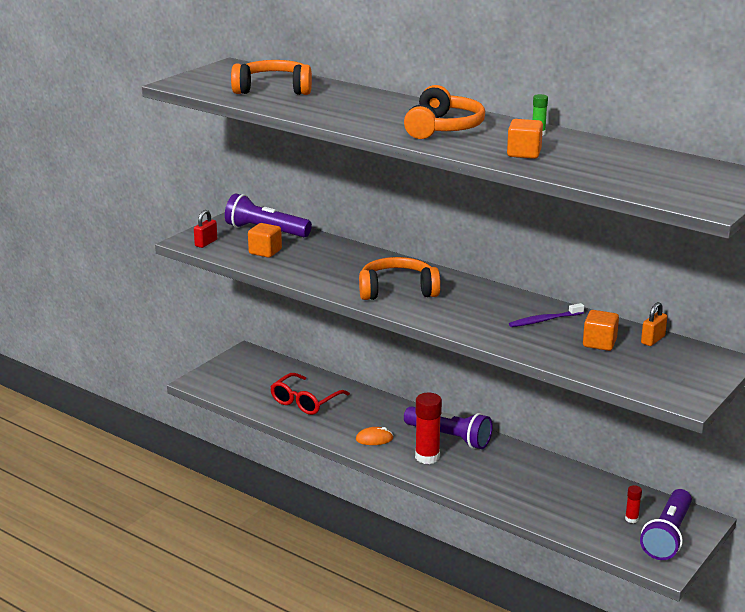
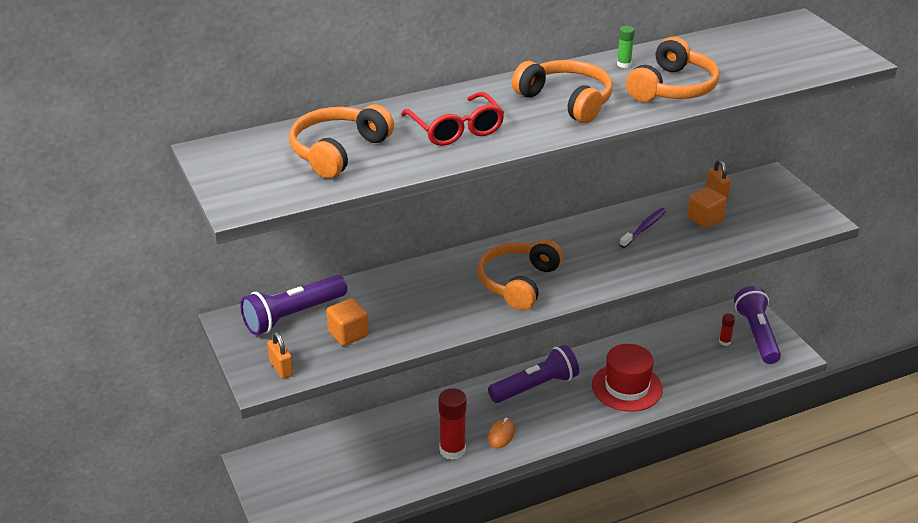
camera: 60 degrees left, 10 degrees up
(206, 243) = (281, 368): red padlock -> orange padlock
(305, 402) = (394, 455): red glasses -> red glasses (456, 129)
(427, 457) = (557, 414): red glue stick -> red glue stick (452, 450)
(500, 482) = (627, 387): none -> red hat
(524, 153) = (672, 88): orange cube -> orange headphones
(544, 320) = (644, 228): purple toothbrush -> purple toothbrush turned 150 degrees counterclockwise
(667, 535) = (757, 335): purple flashlight -> purple flashlight turned 150 degrees counterclockwise

